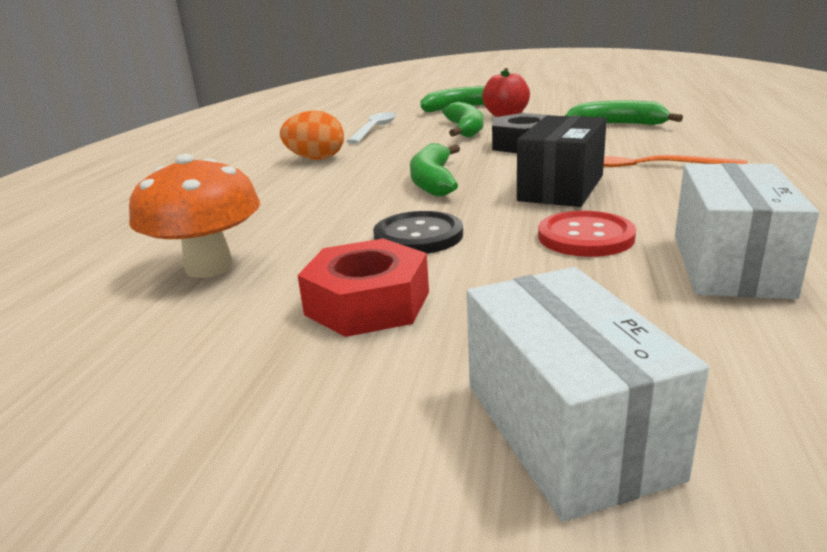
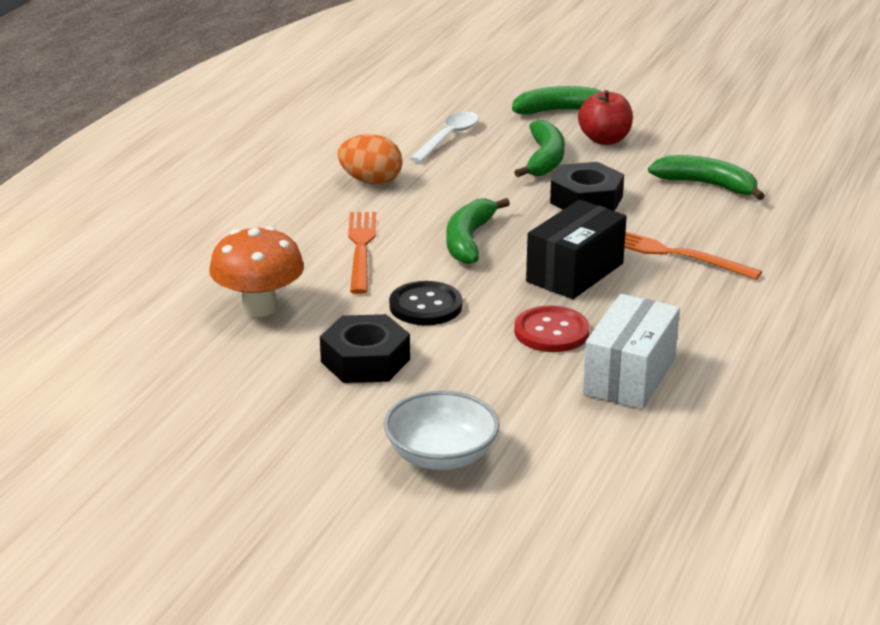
camera: 10 degrees right, 5 degrees up
(322, 201) = (361, 249): none -> orange fork
(368, 303) = (365, 360): red nut -> black nut
(566, 429) = (441, 456): white box -> white bowl

